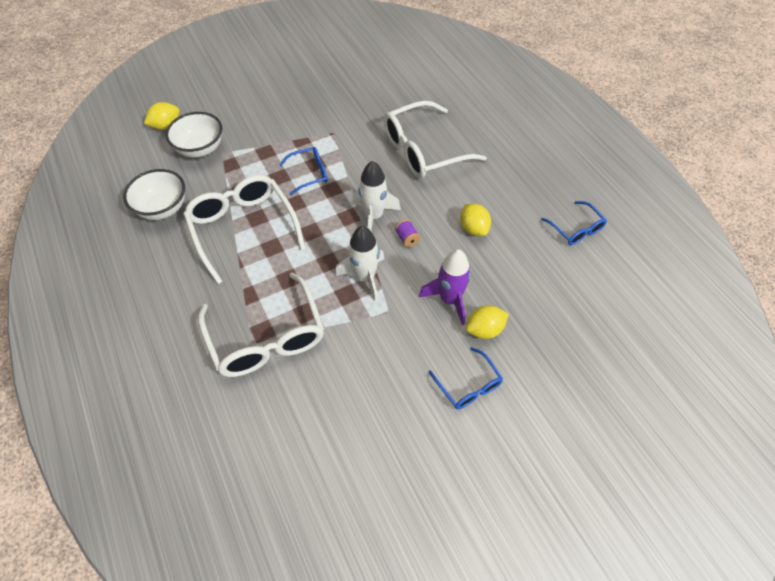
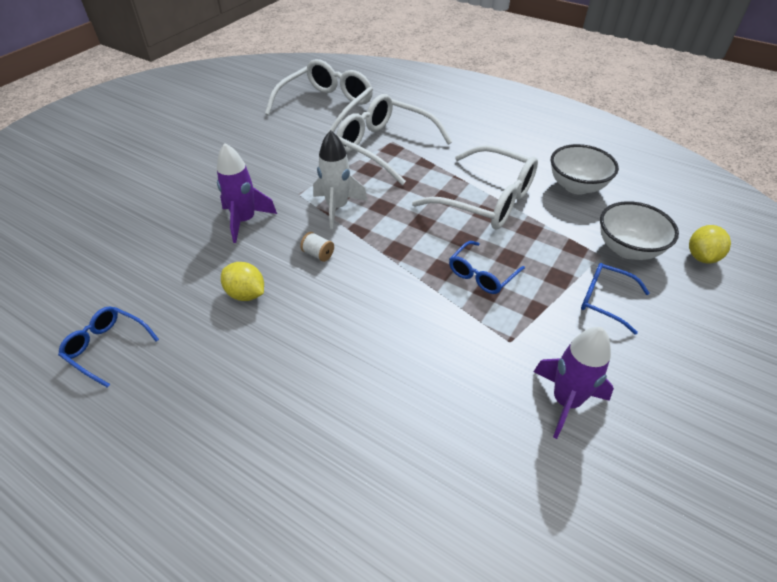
camera: 150 degrees right, 10 degrees down
(335, 99) = (565, 401): none -> purple rocket
(374, 216) = (370, 261): white rocket -> none
(407, 238) = (318, 254): purple spool -> white spool
(424, 150) = (366, 373): white glasses -> white glasses (326, 107)
(468, 385) = (204, 175): blue glasses -> blue glasses (605, 301)
(484, 329) = (201, 212): yellow lemon -> none

